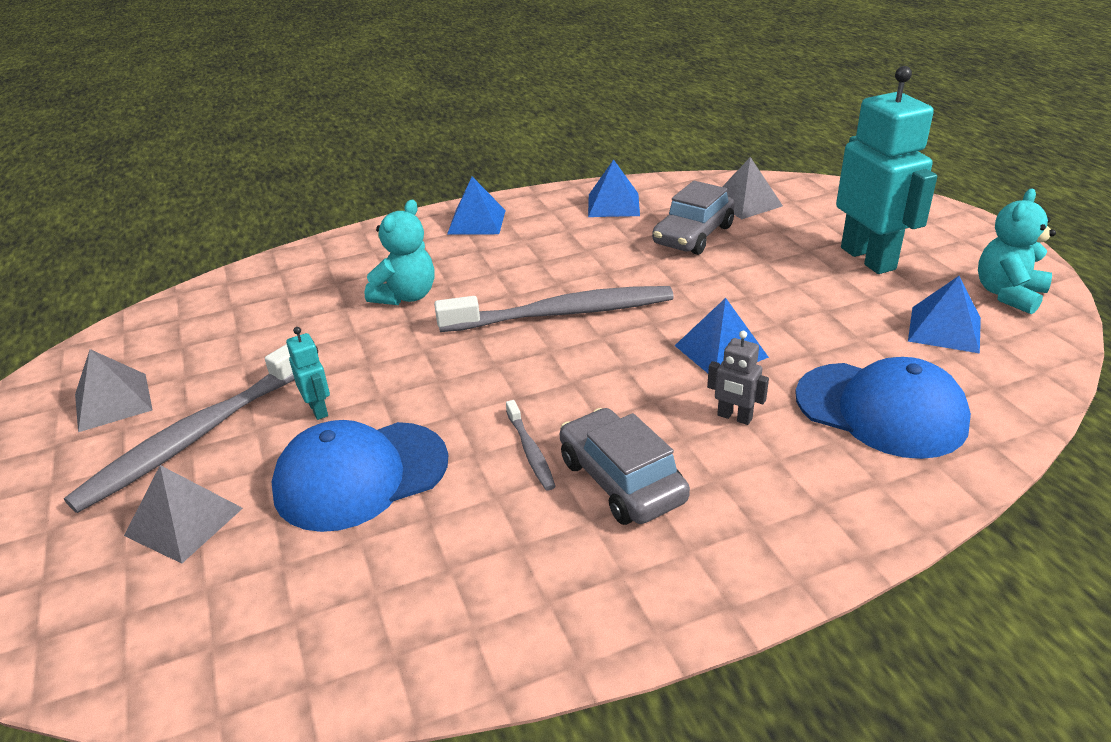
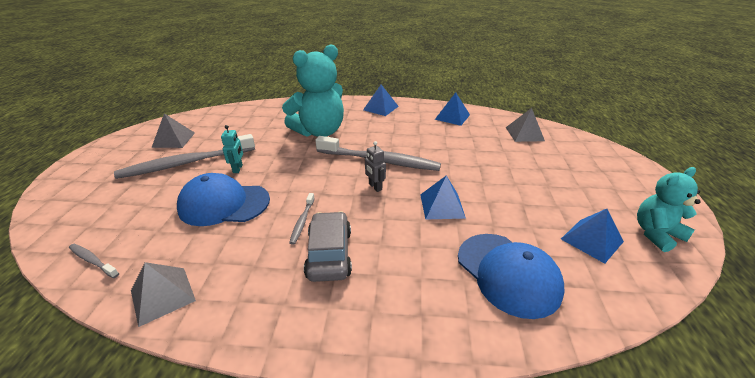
camera: 25 degrees right, 0 degrees up
(184, 521) = (145, 197): grey pyramid -> grey pyramid (162, 295)
(213, 658) = (93, 261): none -> grey toothbrush
(406, 296) = (319, 131): turquoise teddy bear -> turquoise teddy bear, size x1.71
(693, 235) = (480, 142): grey car -> none
(734, 417) = (417, 244): grey robot -> grey robot (375, 187)
(868, 258) = (574, 183): turquoise robot -> none

